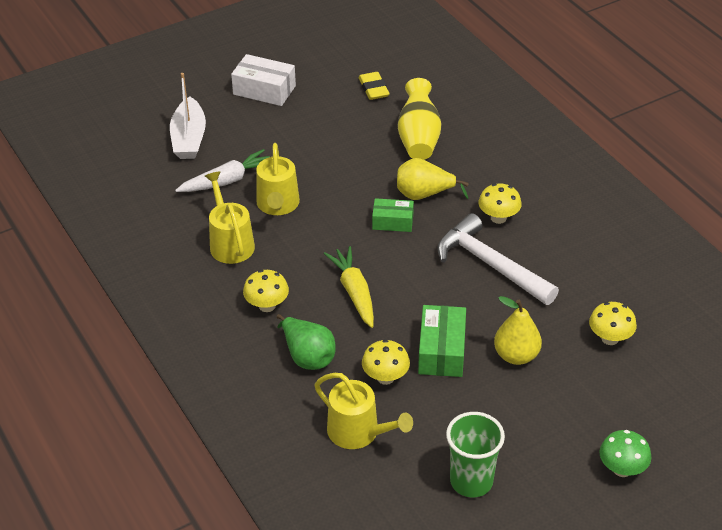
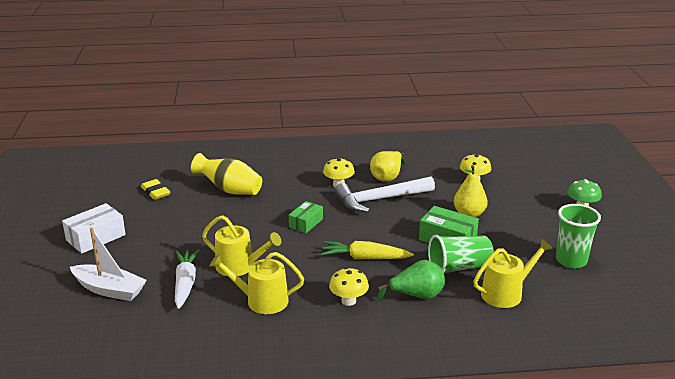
camera: 65 degrees left, 15 degrees down
(373, 89) = (155, 192): yellow eraser -> yellow eraser turned 45 degrees clockwise
(385, 377) = (459, 268): yellow mushroom -> green cup
(424, 195) = (290, 204): yellow pear -> yellow pear (387, 177)

